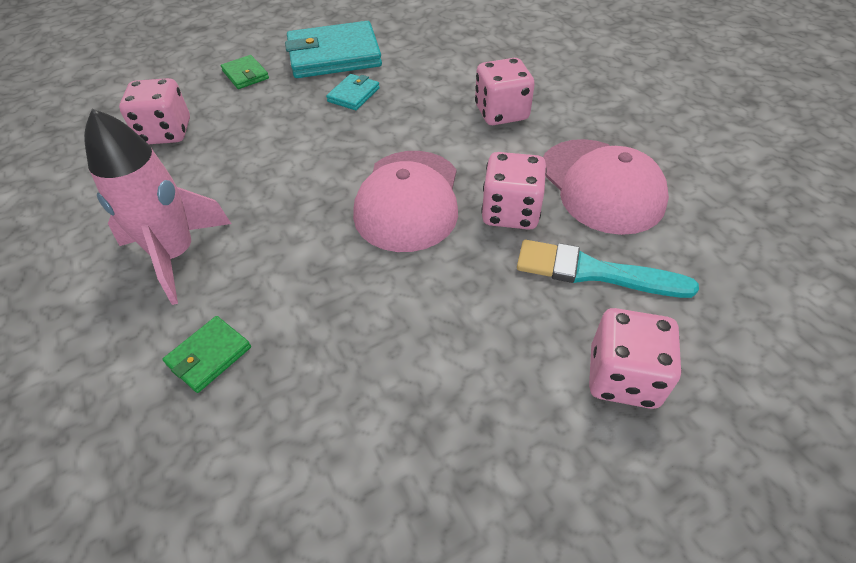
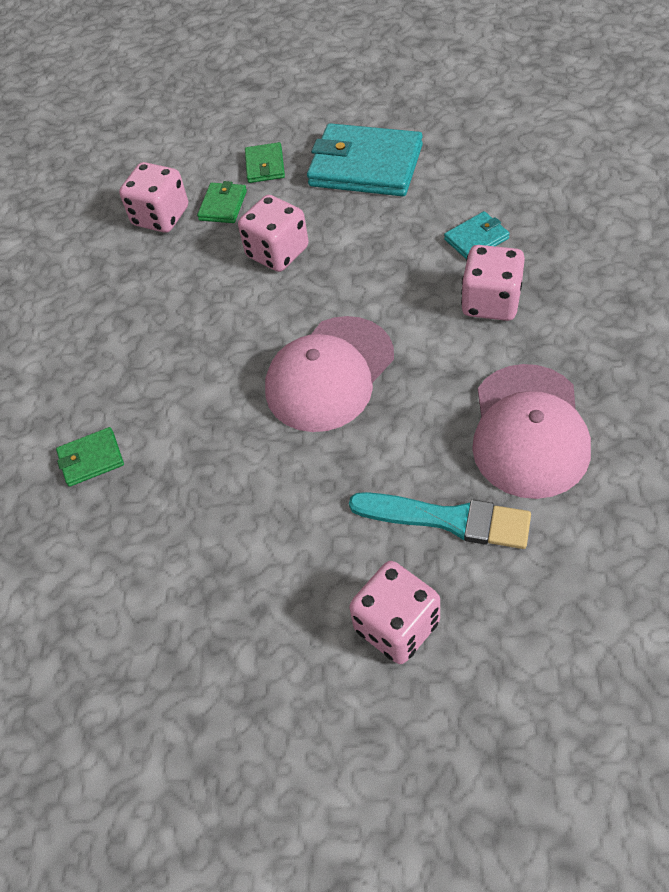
camera: 35 degrees right, 5 degrees up
(176, 255) = (109, 355): pink rocket -> none
(224, 110) = (223, 205): none -> green wallet
(353, 95) = (354, 227): turquoise wallet -> turquoise wallet (476, 239)
(510, 212) = (415, 425): pink dice -> pink dice (277, 252)
(594, 272) = (448, 519): turquoise brush -> turquoise brush turned 150 degrees clockwise

